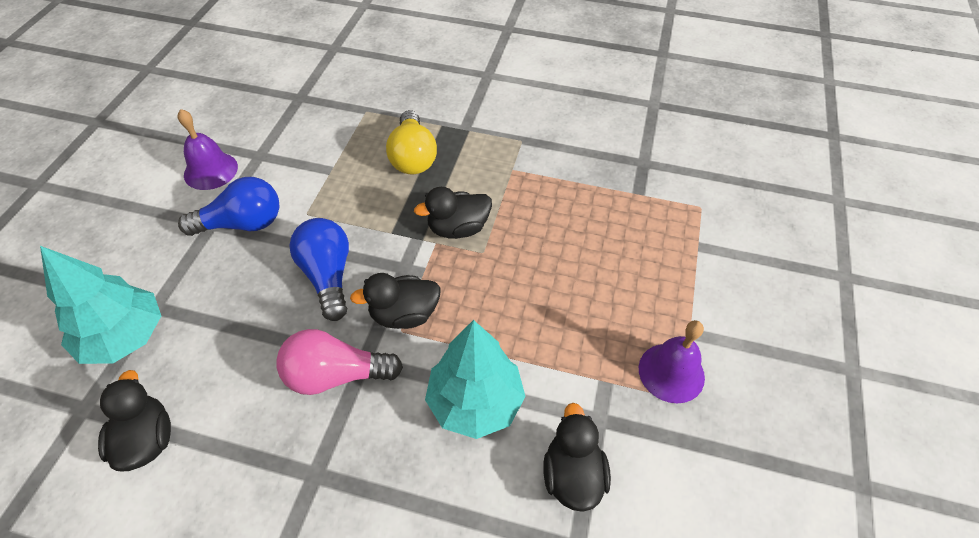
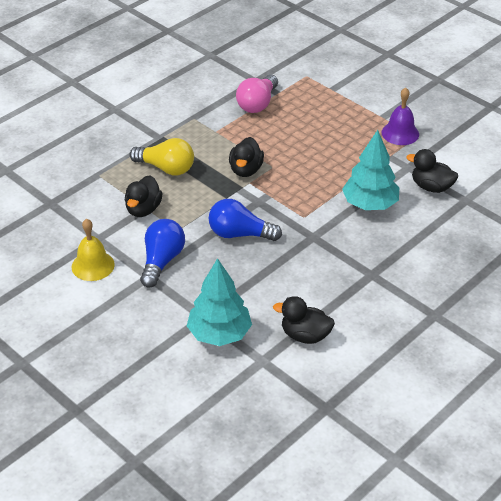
camera: 60 degrees left, 10 degrees down
(210, 170) = (93, 265): purple bell -> yellow bell
(335, 375) = (315, 250): pink light bulb -> pink light bulb (257, 104)
(404, 314) = (294, 212): black duck -> black duck (143, 209)

